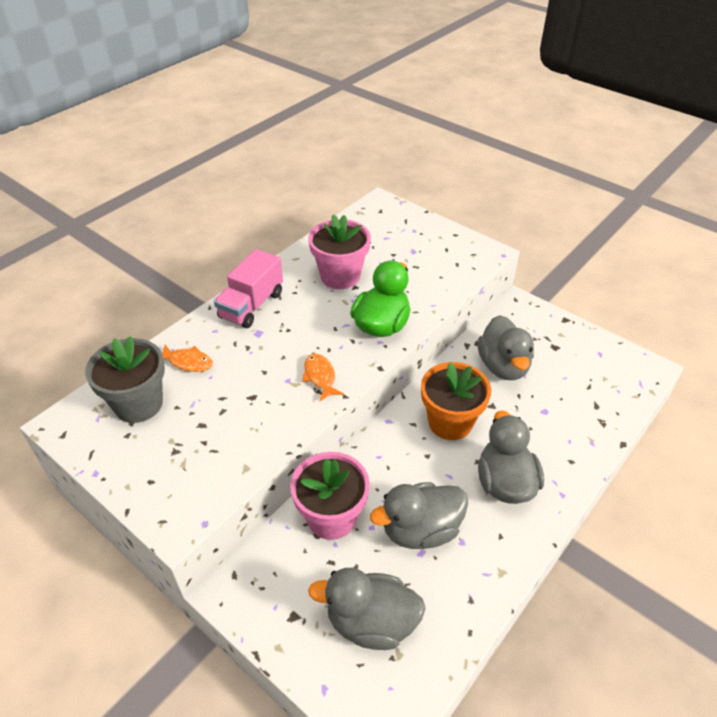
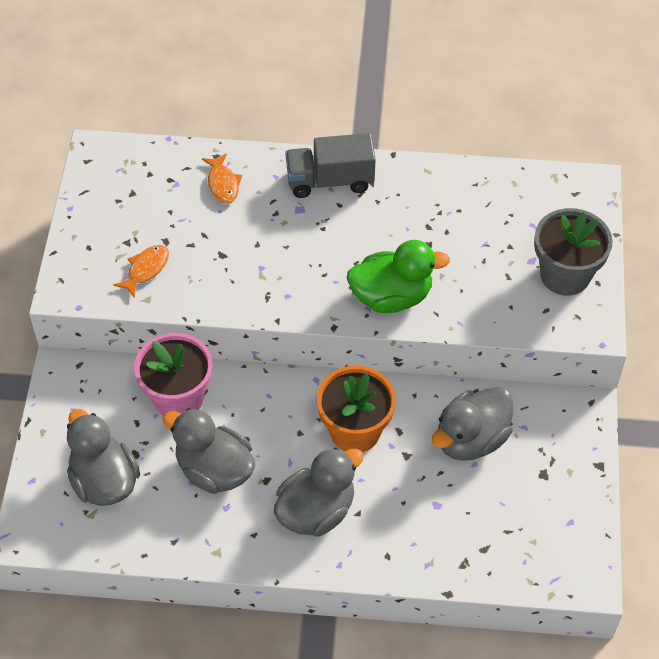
camera: 55 degrees right, 10 degrees up
(138, 404) = (152, 184): grey flower pot -> grey flower pot (565, 275)
(251, 305) = (330, 180): pink truck -> grey truck
(320, 377) = (285, 288): orange fish -> orange fish (146, 269)
(340, 276) = (433, 222): pink flower pot -> none

